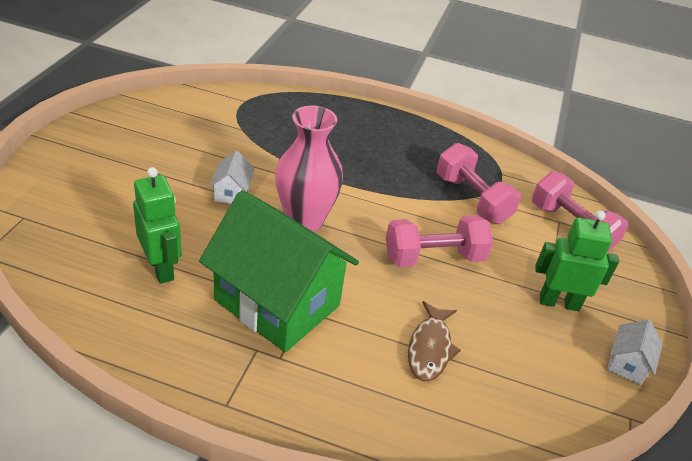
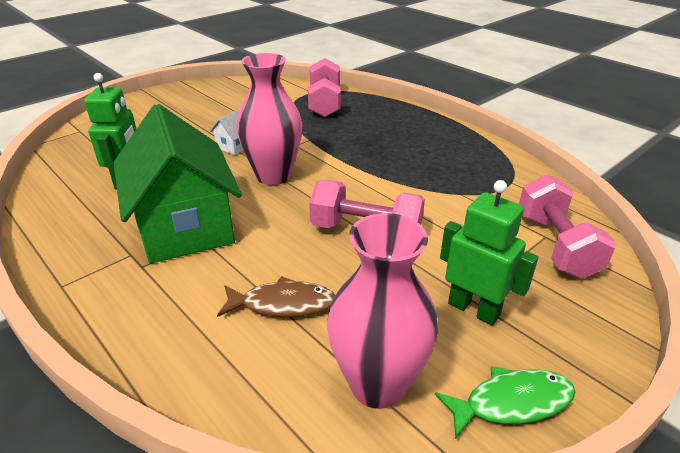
camera: 35 degrees right, 5 degrees down
(430, 348) = (282, 304): brown fish -> brown fish turned 135 degrees counterclockwise
(472, 199) = (455, 195): pink dumbbell -> pink dumbbell (324, 103)
(545, 385) = (377, 384): none -> pink vase
(627, 364) = (511, 403): white house -> green fish

